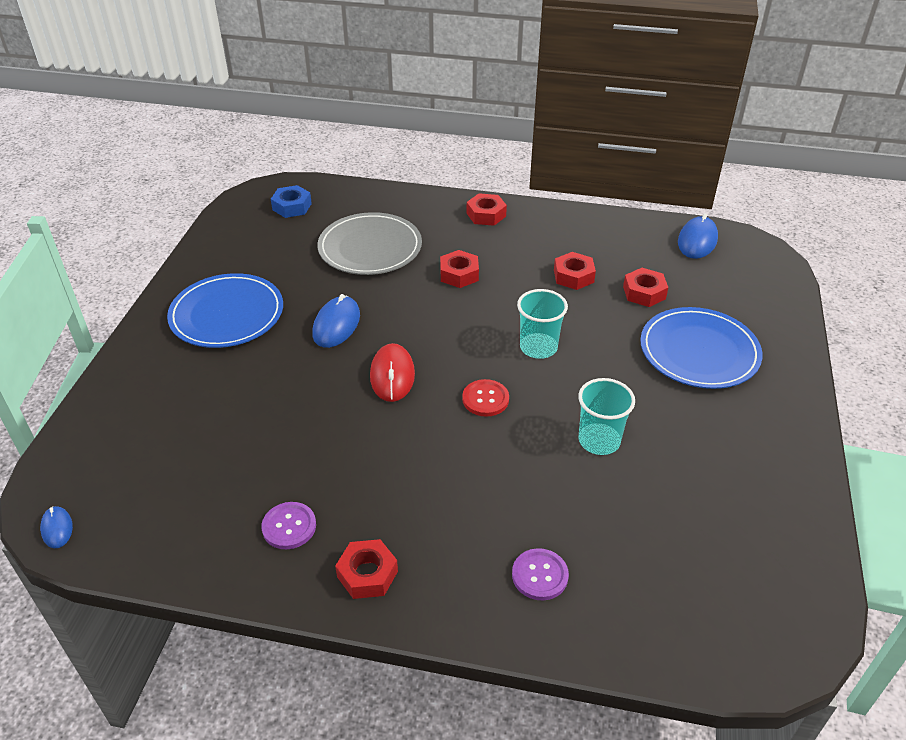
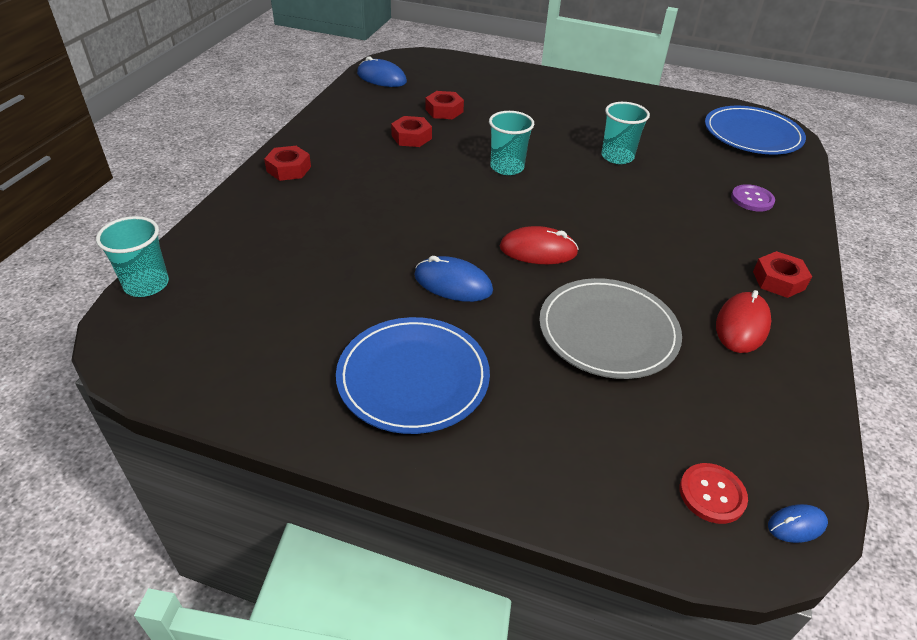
camera: 85 degrees left, 0 degrees up
(289, 526) = (742, 325): purple button -> red mouse
(292, 207) = (185, 313): blue nut -> none
(321, 185) = (146, 284): none -> turquoise cup
(370, 248) = (315, 251): grey plate -> grey plate (608, 331)
(459, 274) = (388, 196): red nut -> none
(485, 399) = (572, 201): red button -> red button (712, 494)
(699, 351) = (520, 102): blue plate -> blue plate (752, 134)

